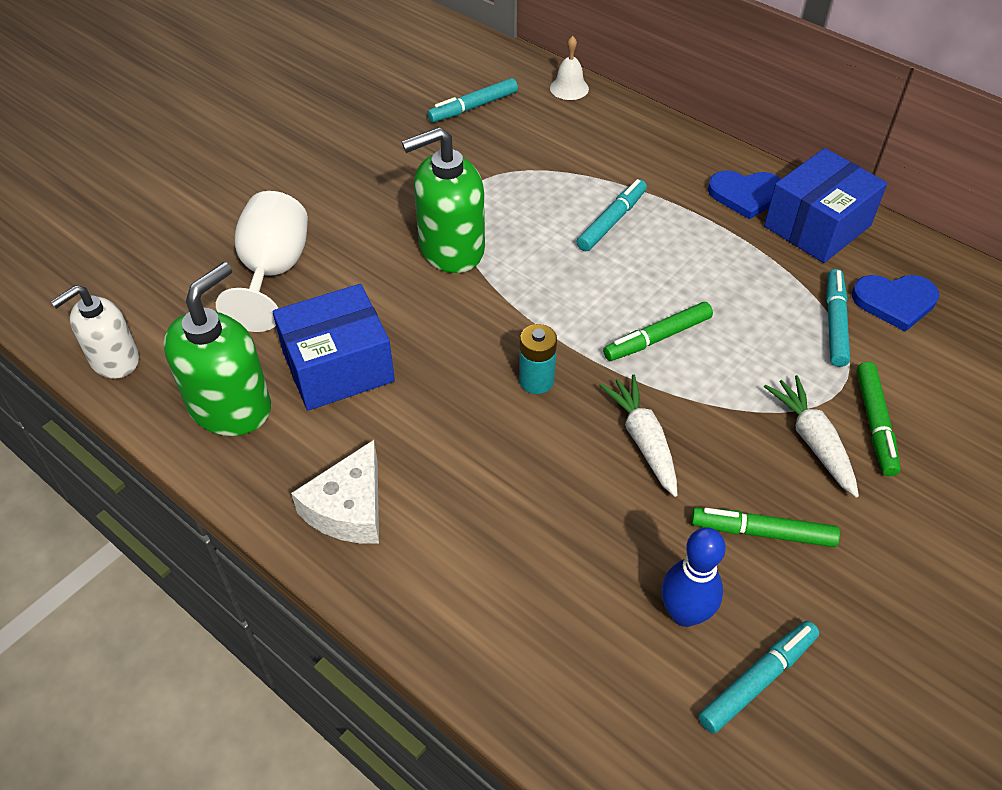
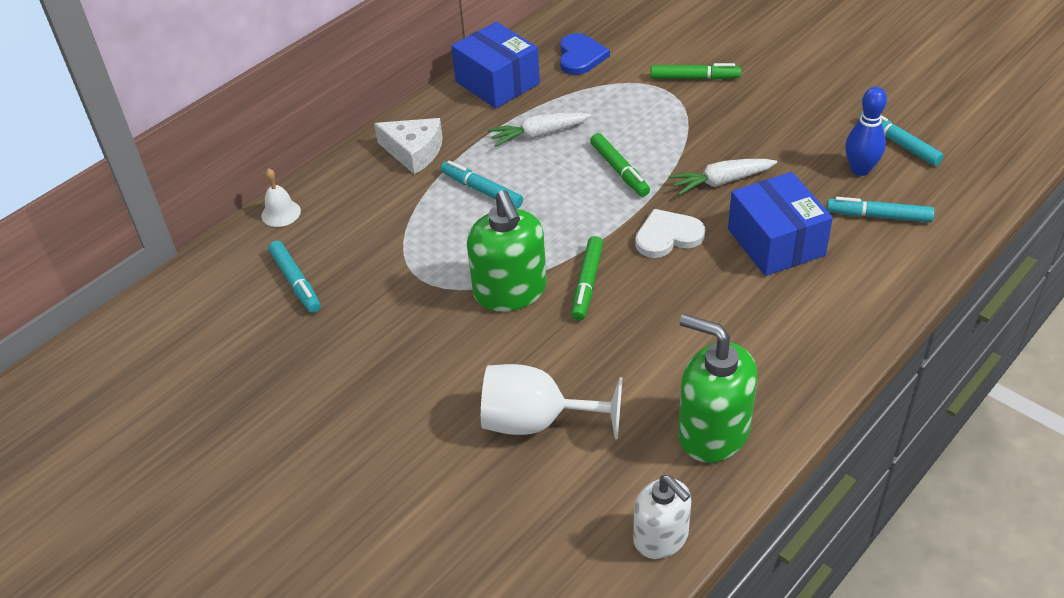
camera: 85 degrees left, 5 degrees down
(338, 367) = (660, 360): blue box -> blue box (776, 242)
(349, 508) = (809, 340): white cheese -> white cheese (414, 152)
(536, 380) = (667, 236): turquoise battery -> white heart
(746, 195) = (456, 115): blue heart -> none
(762, 532) = (791, 133): green marker -> green marker (587, 283)
(813, 441) = (712, 105): white carrot -> white carrot (538, 134)
(835, 323) = (602, 85): turquoise marker -> turquoise marker (878, 216)

